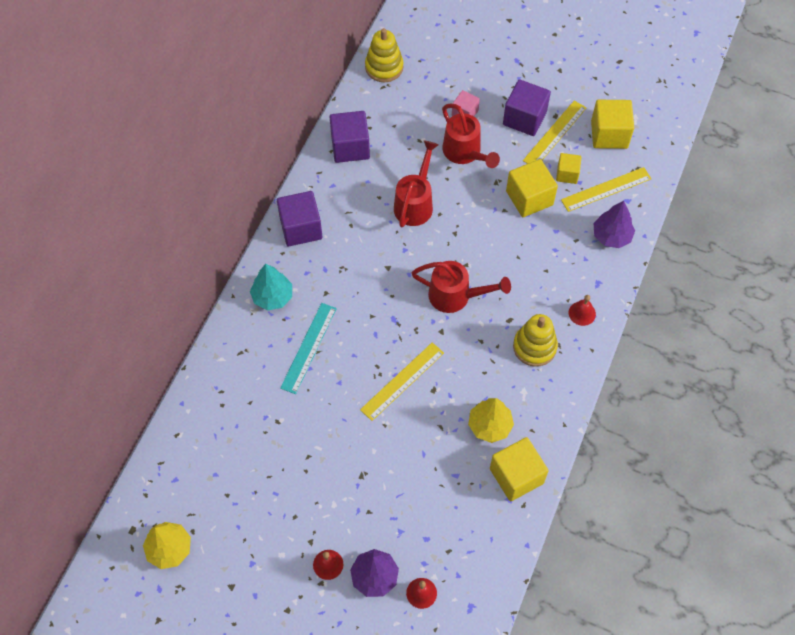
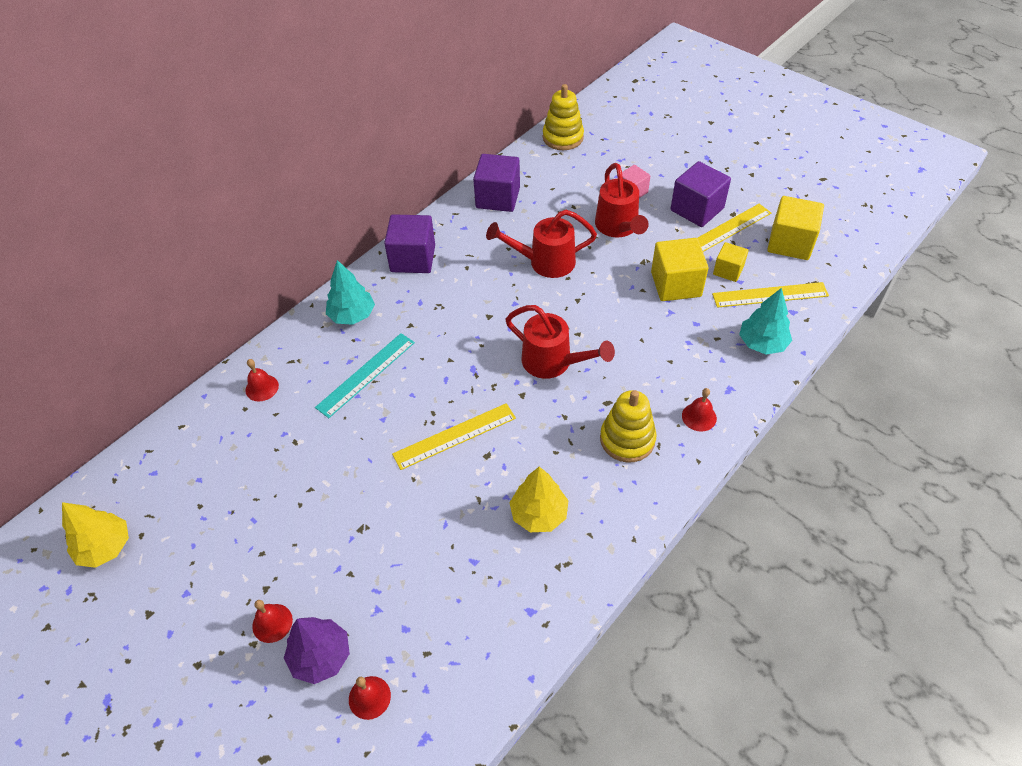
camera: 20 degrees right, 10 degrees down
(227, 383) = (262, 387): none -> red bell
(415, 203) = (545, 262): red watering can -> red watering can turned 135 degrees counterclockwise
(516, 476) = (550, 584): yellow cube -> none
(611, 236) = (762, 343): purple tree -> turquoise tree

